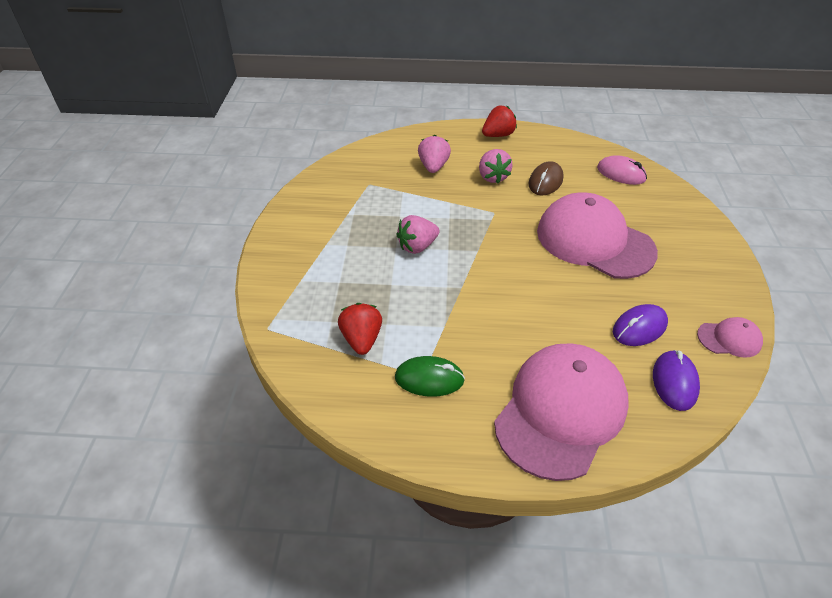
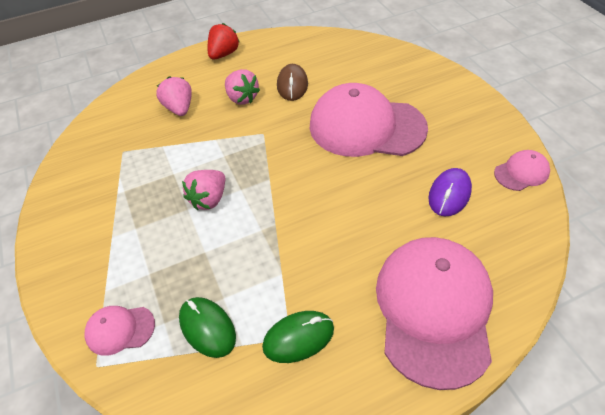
camera: 25 degrees left, 5 degrees up
(297, 311) = (120, 330): none -> pink cap
(361, 339) = (207, 328): red strawberry -> green mouse
(621, 173) = (352, 53): pink mouse -> none
(674, 382) = (505, 233): purple mouse -> none

